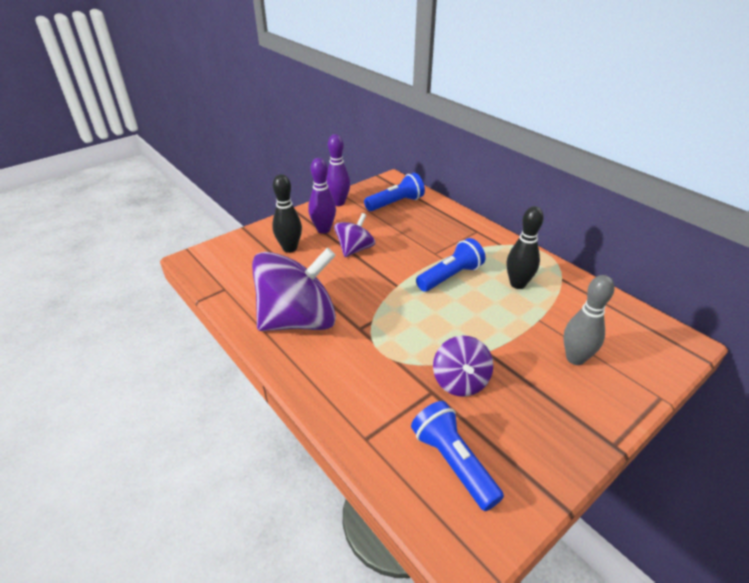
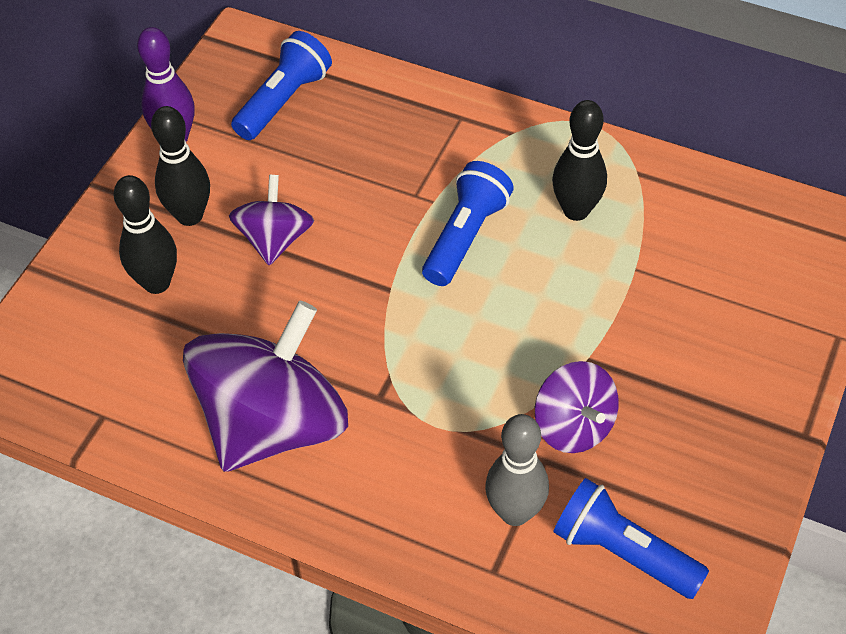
camera: 25 degrees left, 15 degrees up
(323, 230) = (190, 215): purple bowling pin -> black bowling pin
(575, 358) = (711, 319): grey bowling pin -> grey bowling pin (515, 512)

